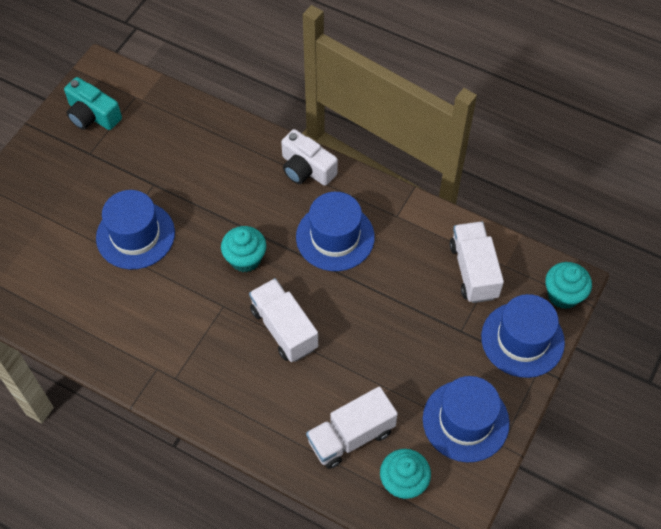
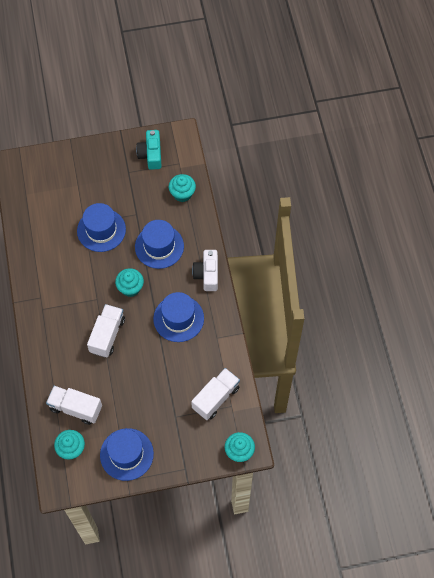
camera: 50 degrees right, 5 degrees up
(178, 121) = (182, 194): none -> turquoise cupcake
(522, 339) = (195, 449): blue hat -> blue hat (159, 246)

